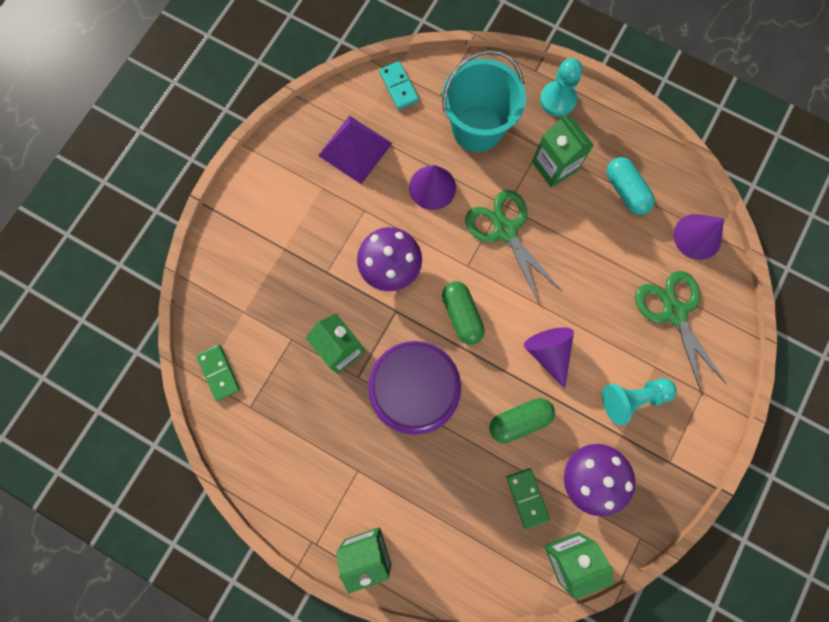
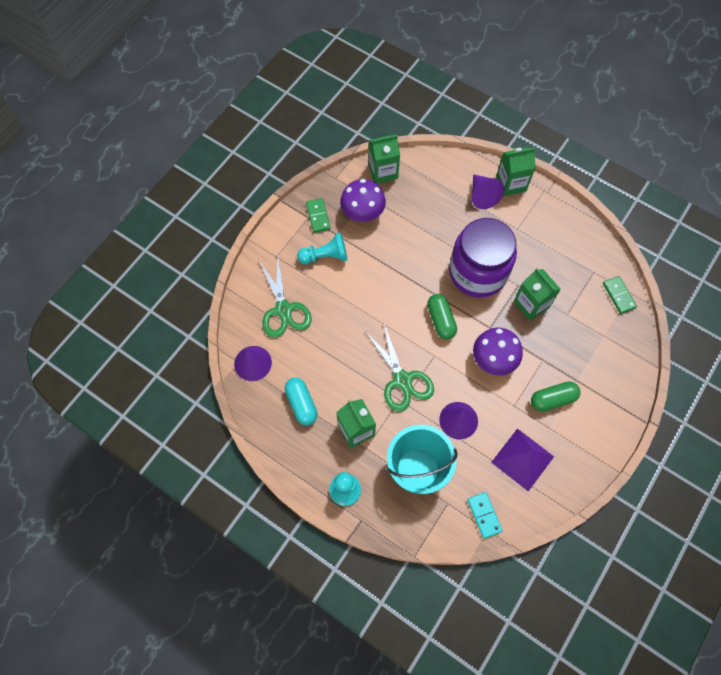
camera: 175 degrees left, 10 degrees down
(519, 420) = (405, 249): green capsule -> green capsule (553, 399)
(527, 498) = (405, 204): green domino -> green domino (318, 216)
(548, 352) = (380, 290): purple cone -> purple cone (482, 195)

